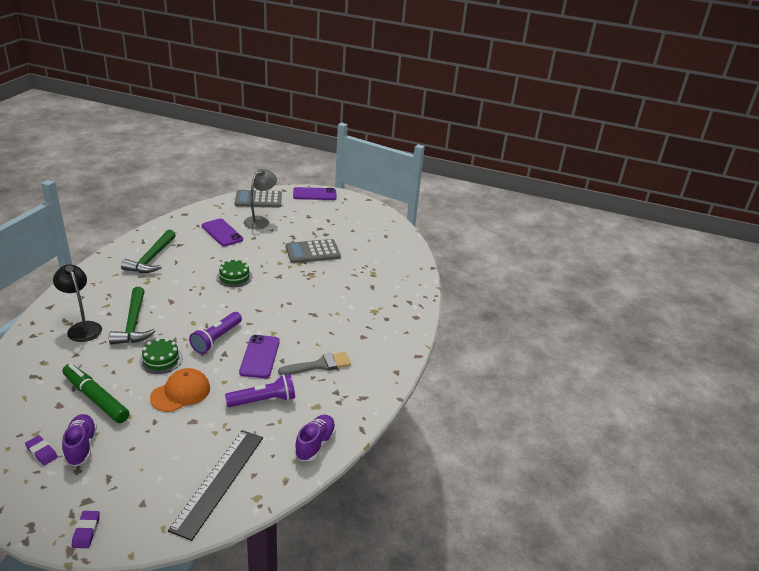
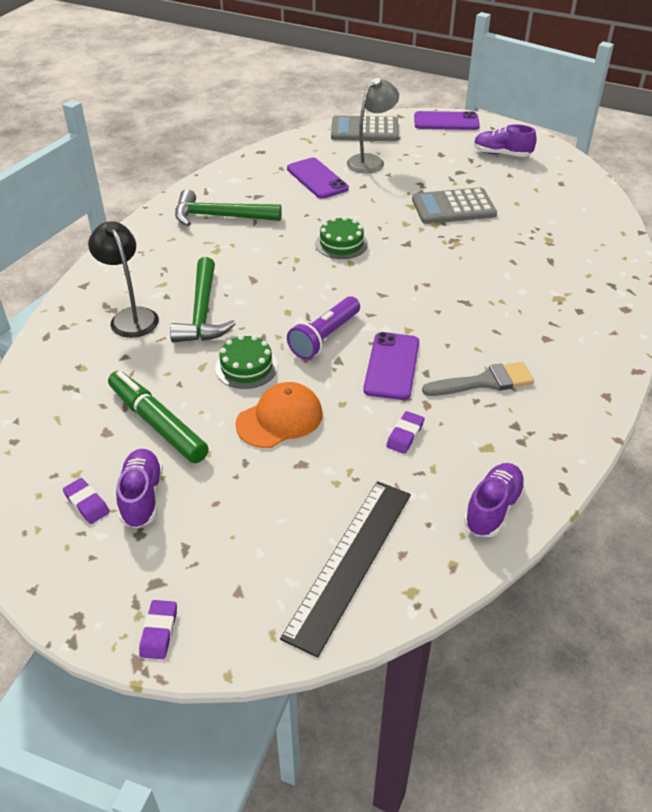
camera: 10 degrees right, 10 degrees up
(151, 259) = (220, 216): green hammer -> green hammer turned 75 degrees clockwise
(263, 400) = (405, 435): purple flashlight -> purple eraser
(349, 216) = (501, 154): none -> purple shoe

